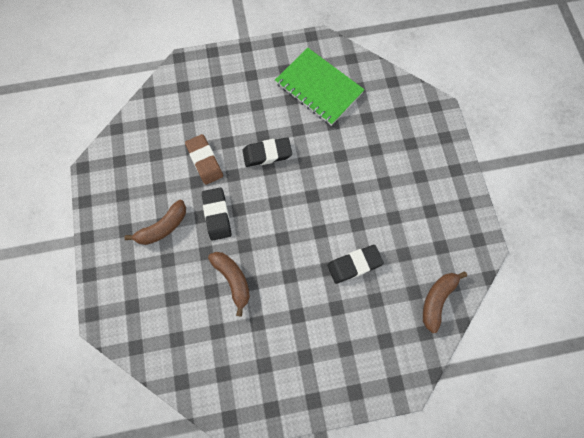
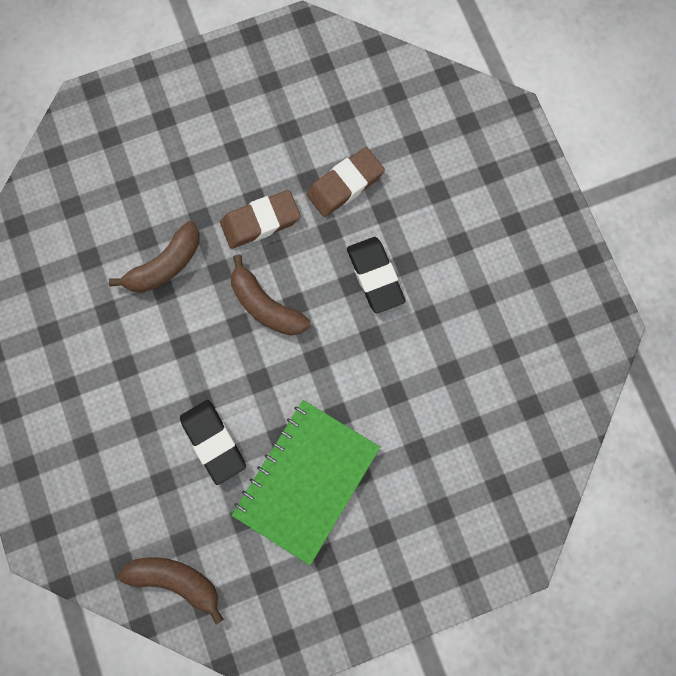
camera: 80 degrees right, 5 degrees up
(163, 227) = (229, 149): brown banana -> brown banana (266, 305)
(217, 215) = (260, 222): black eraser -> brown eraser
(318, 88) = (513, 338): green notebook -> green notebook (306, 480)

